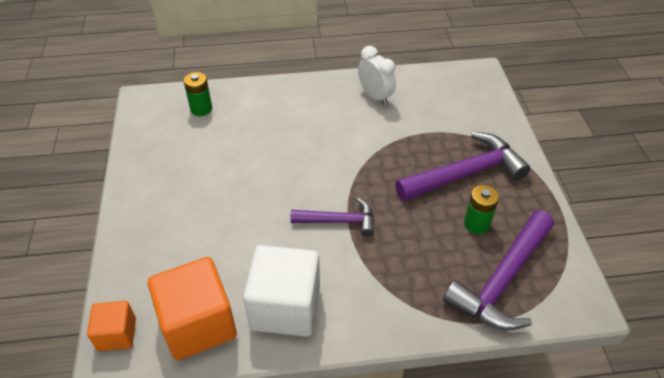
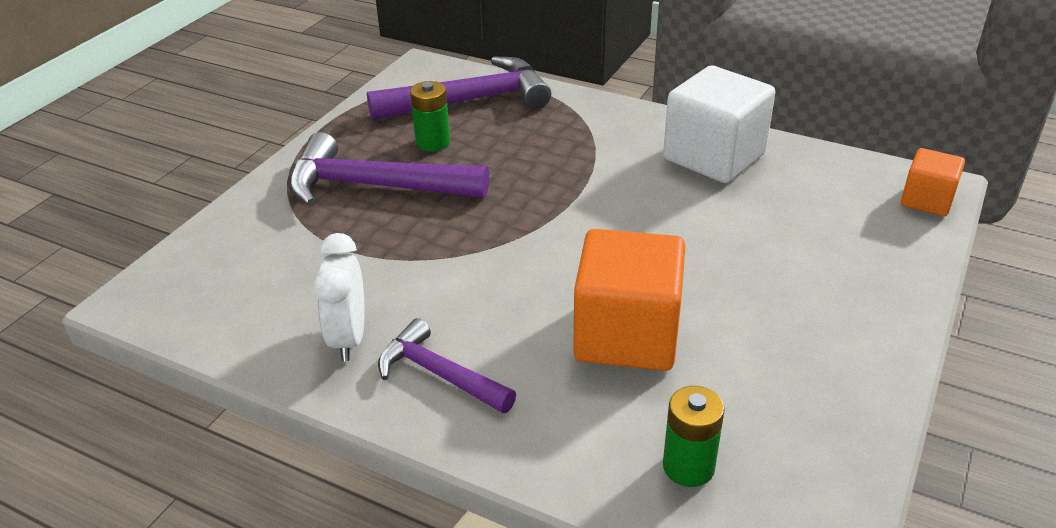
camera: 145 degrees left, 10 degrees down
(198, 324) = (823, 177): orange cube -> orange cube (627, 335)
(338, 221) = (587, 202): purple hammer -> purple hammer (440, 374)

